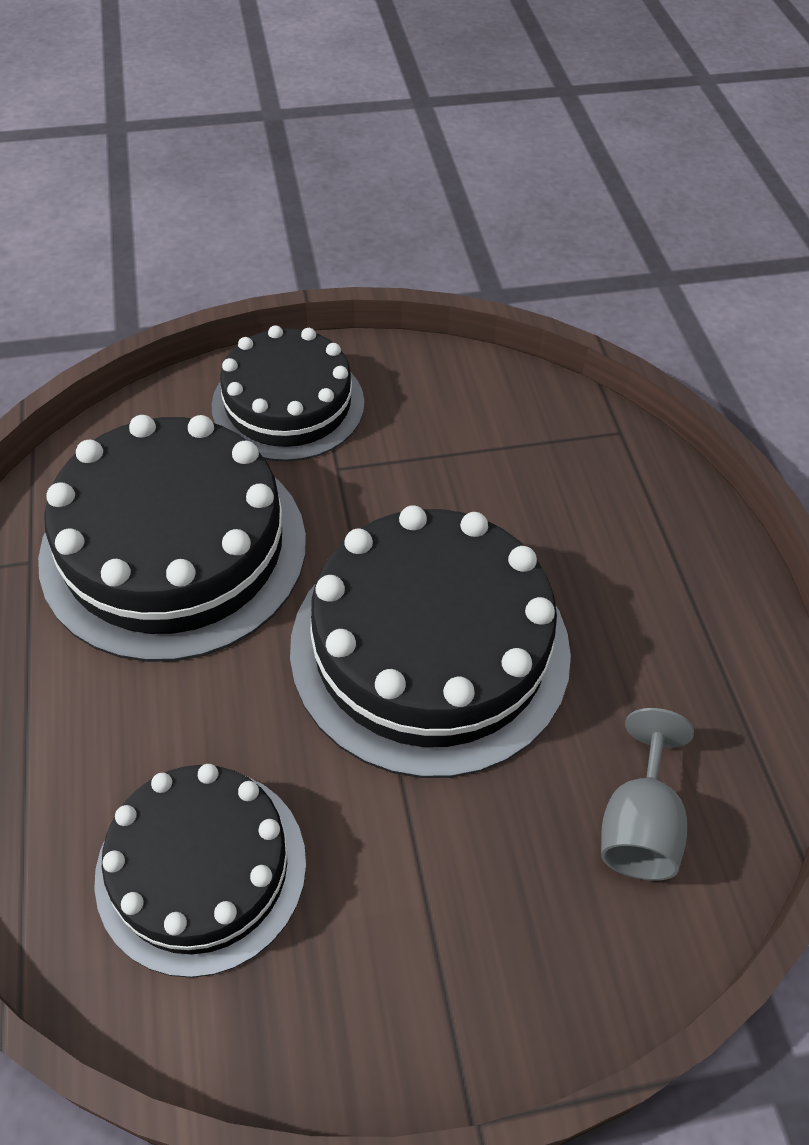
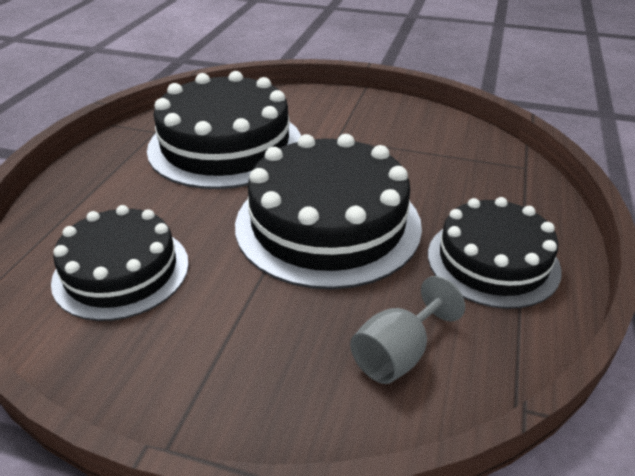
camera: 30 degrees right, 15 degrees down
(288, 404) = (331, 109): black cake -> black cake (493, 261)

